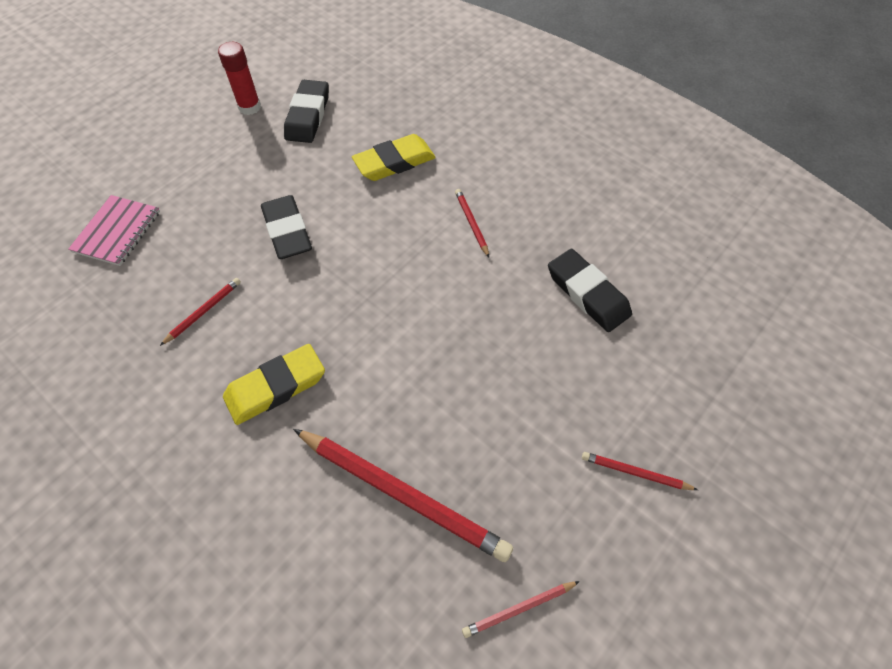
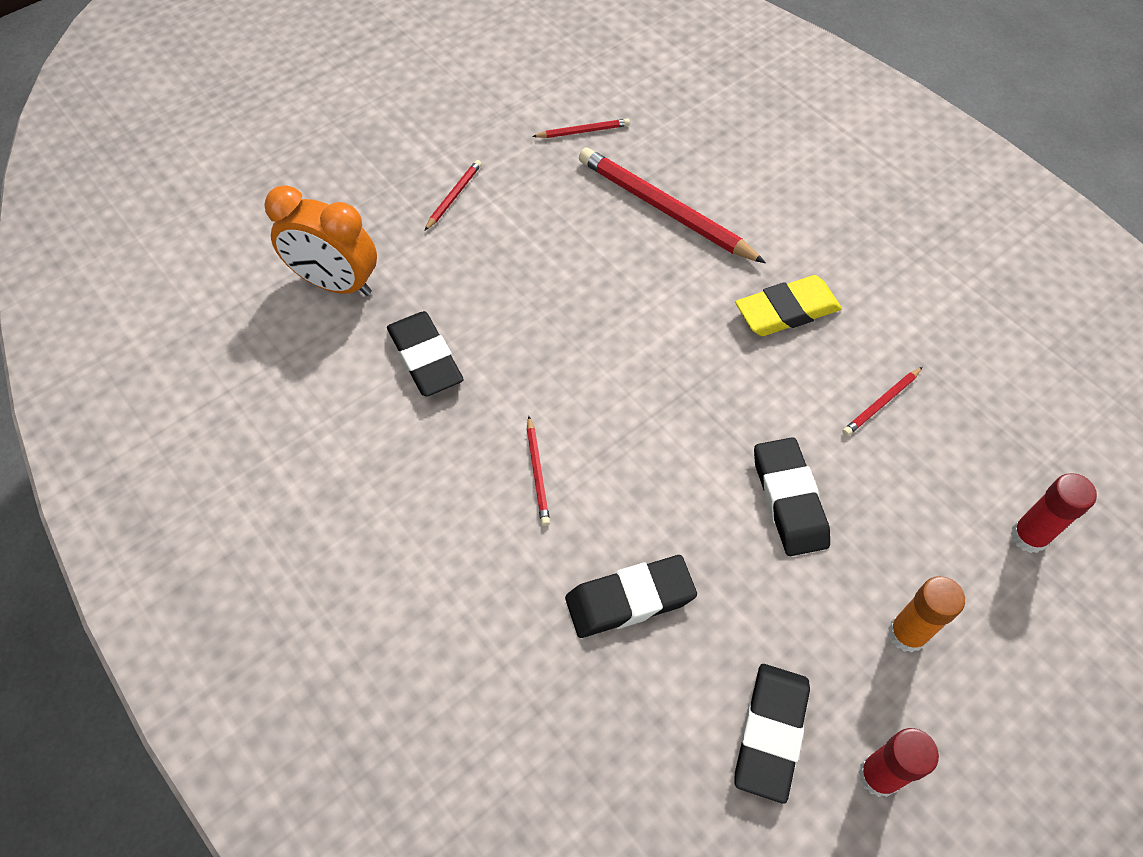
camera: 170 degrees left, 0 degrees up
(117, 232) = (1029, 536): pink notebook -> red glue stick
(219, 168) = (907, 634): none -> orange glue stick
(394, 162) = (630, 599): yellow eraser -> black eraser
(635, 473) = (454, 196): red pencil -> red pencil turned 90 degrees counterclockwise
(698, 349) = (336, 284): none -> orange clock

